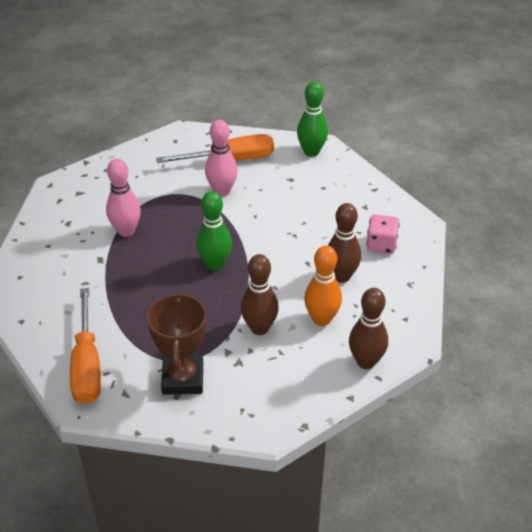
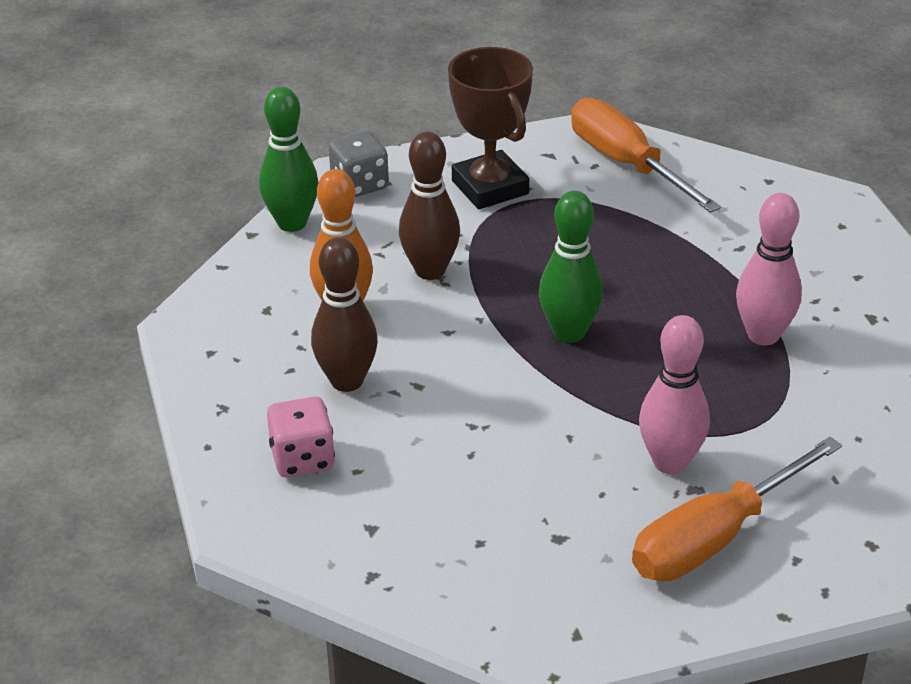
camera: 155 degrees right, 5 degrees down
(262, 414) = (359, 184): none -> grey dice
(311, 152) = (561, 623): green bowling pin -> green bowling pin (292, 223)
(366, 361) = (248, 278): brown bowling pin -> none

